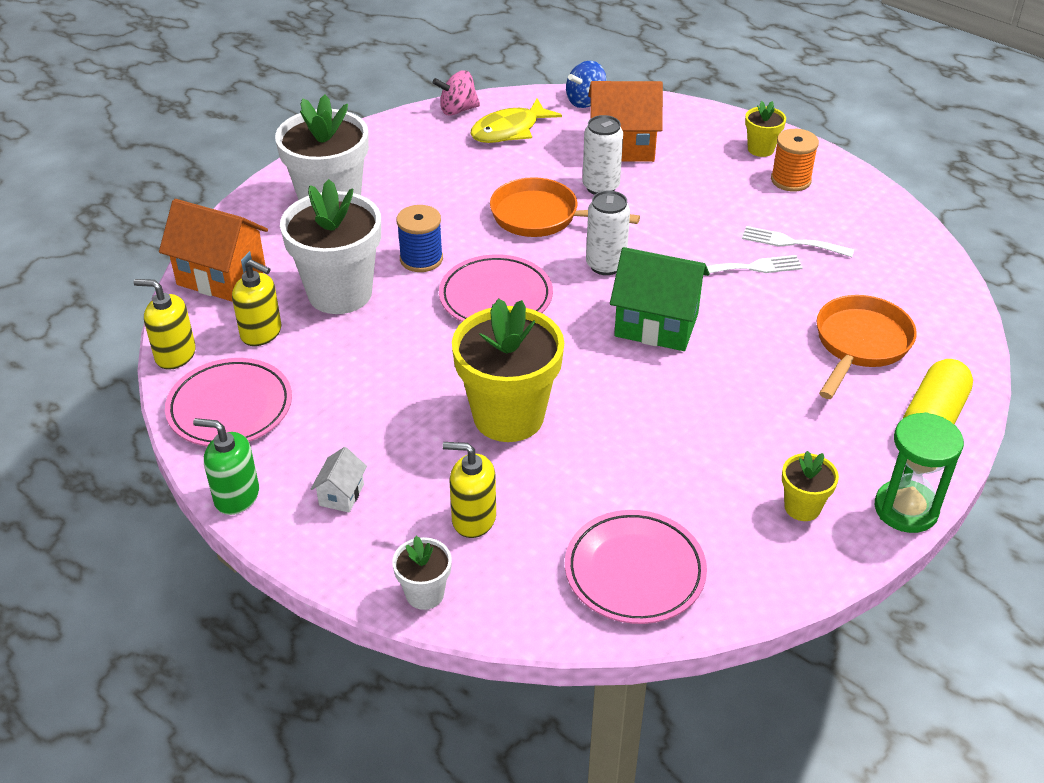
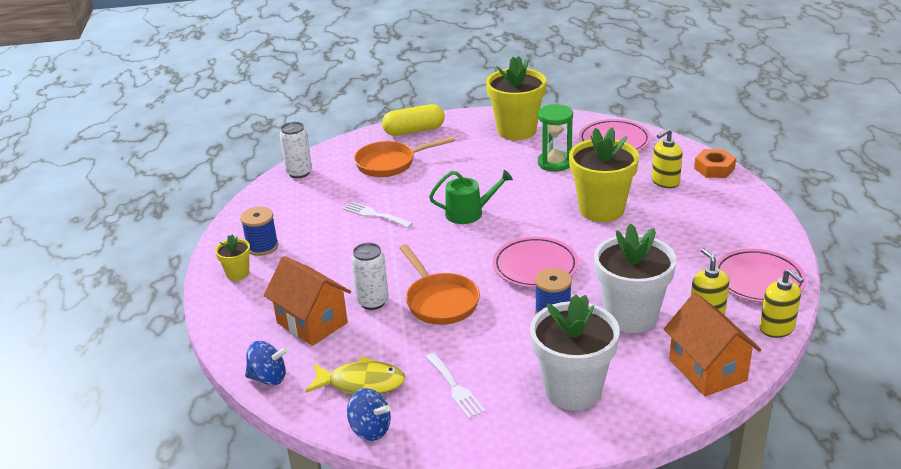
camera: 135 degrees left, 10 degrees down
(236, 496) = (782, 237): green soap dispenser -> none
(341, 495) = (723, 215): white house -> none
(424, 594) = (714, 168): white flower pot -> orange nut
(457, 110) = (370, 429): pink spinning top -> blue spinning top
(473, 519) = (665, 182): yellow soap dispenser -> yellow soap dispenser turned 90 degrees clockwise
(605, 265) = (447, 253): white can -> white can (299, 173)
(656, 325) = (469, 213): green house -> green watering can
(790, 180) = (262, 246): orange spool -> blue spool
(791, 242) = (331, 216): white fork -> white fork (455, 388)
(802, 507) = (516, 130): yellow flower pot -> yellow flower pot, size x2.11
(906, 509) = (478, 115): green hourglass -> green hourglass (554, 163)

